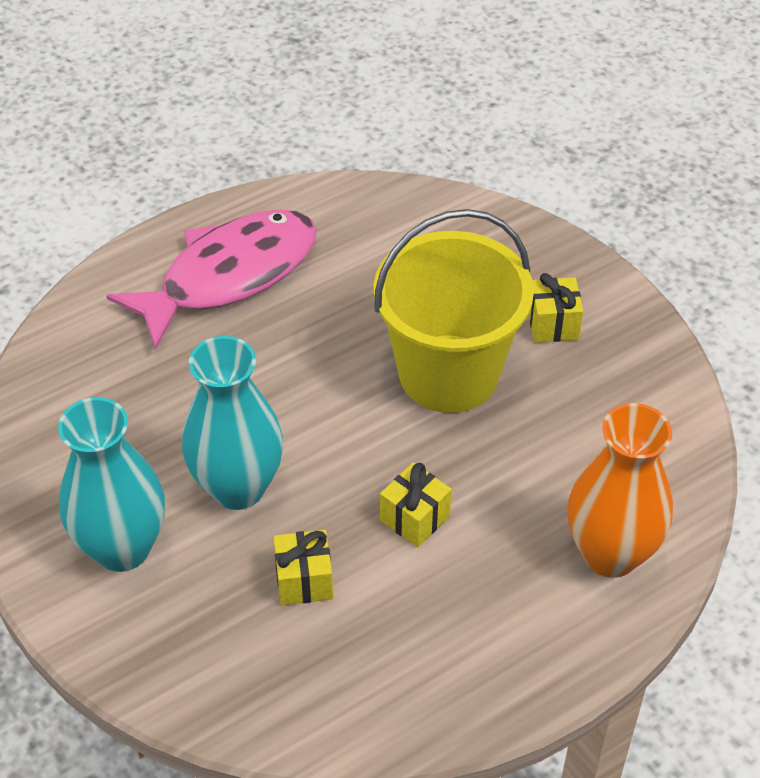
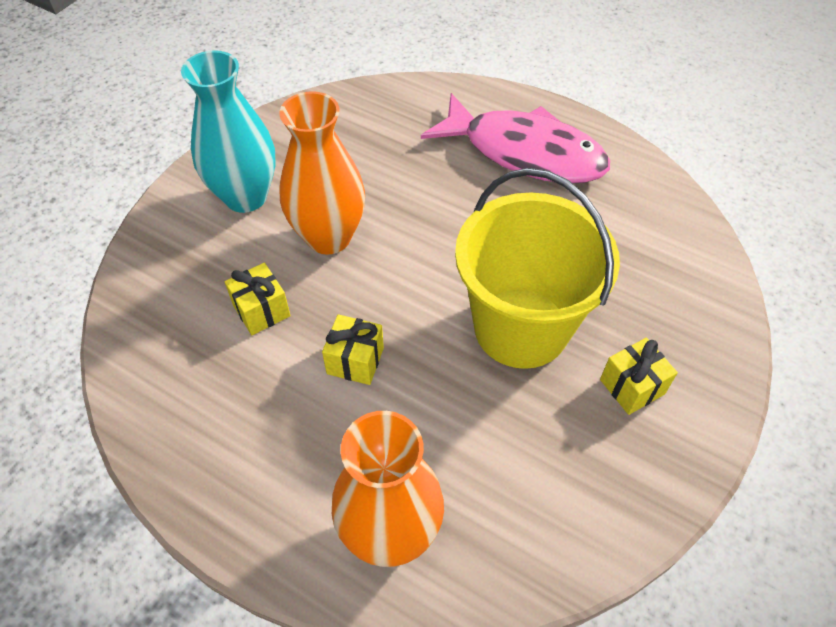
camera: 65 degrees right, 5 degrees up
(238, 487) = (329, 237): turquoise vase -> orange vase

